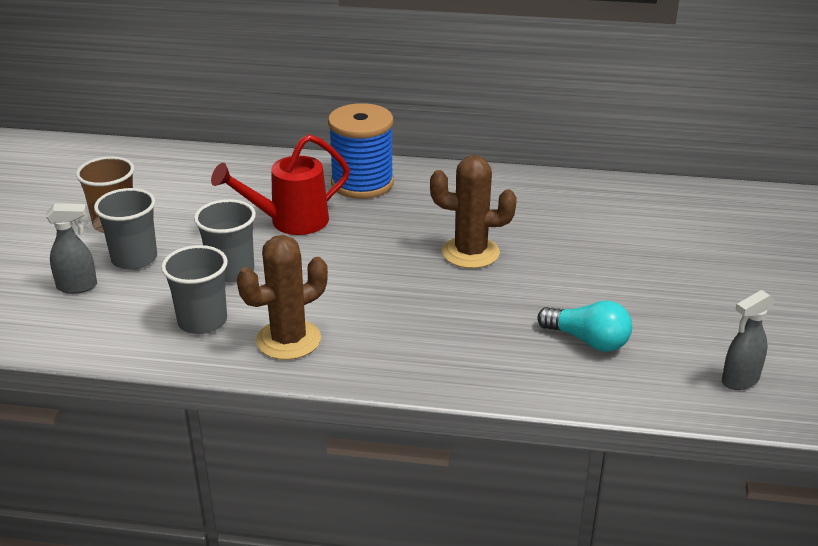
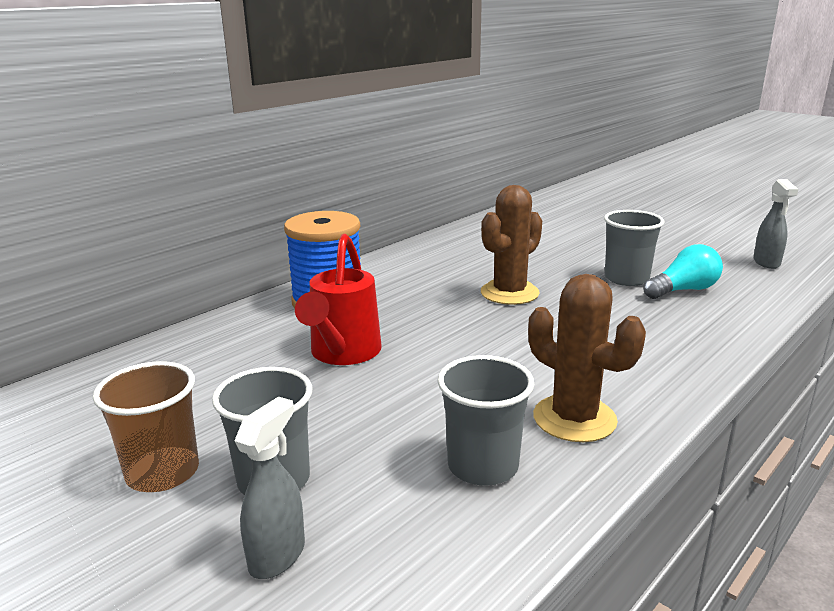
camera: 55 degrees left, 10 degrees down
(231, 271) = (395, 415): grey cup -> grey cup (626, 278)
(288, 340) = (574, 419): brown cactus -> brown cactus turned 45 degrees counterclockwise

